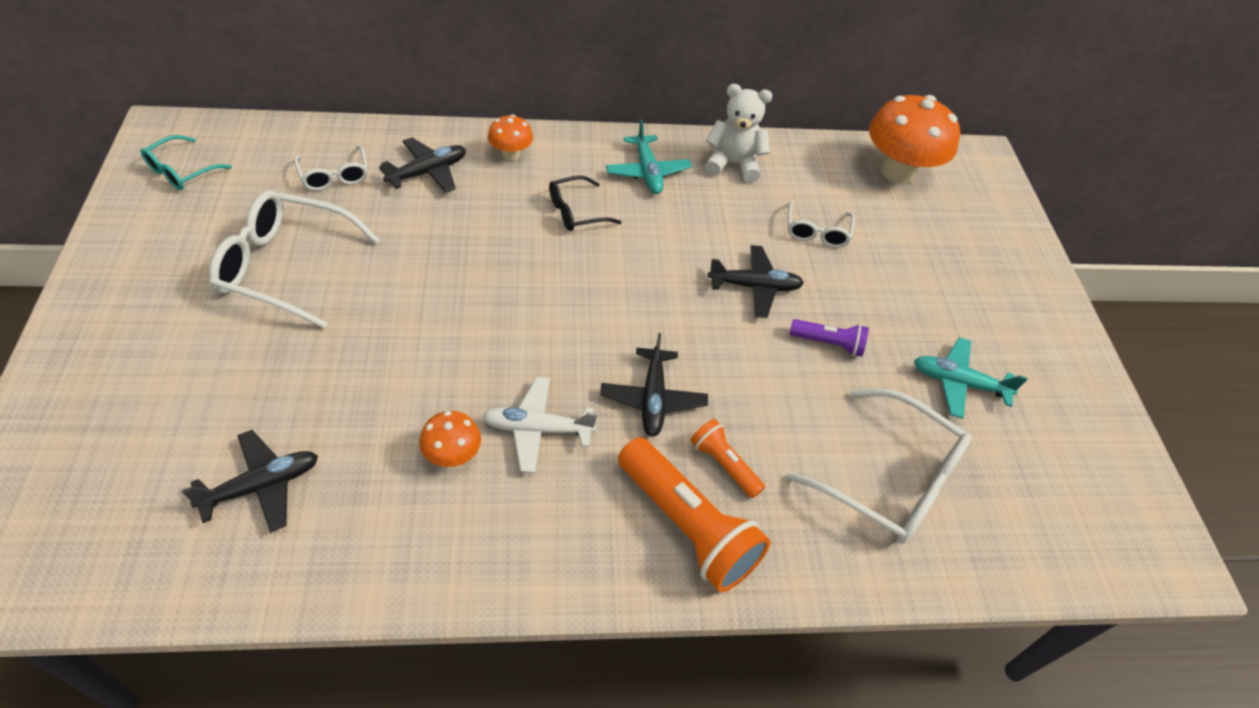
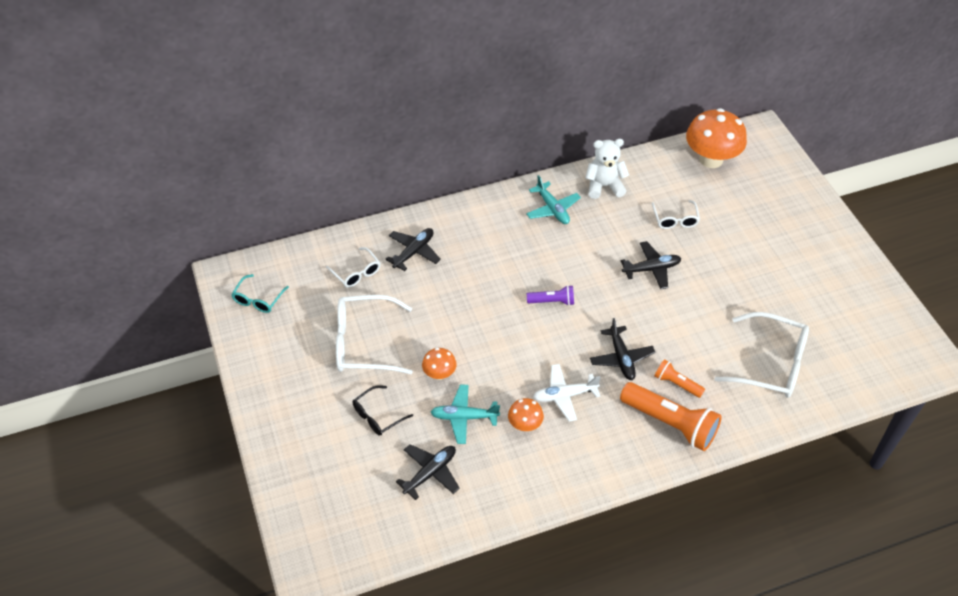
camera: 10 degrees left, 0 degrees up
(511, 154) = (459, 223): orange mushroom -> orange mushroom (439, 374)
(576, 212) = (521, 251): black glasses -> black glasses (377, 416)
(828, 343) = (709, 293): purple flashlight -> purple flashlight (552, 301)
(958, 383) = (791, 295): turquoise plane -> turquoise plane (464, 417)

